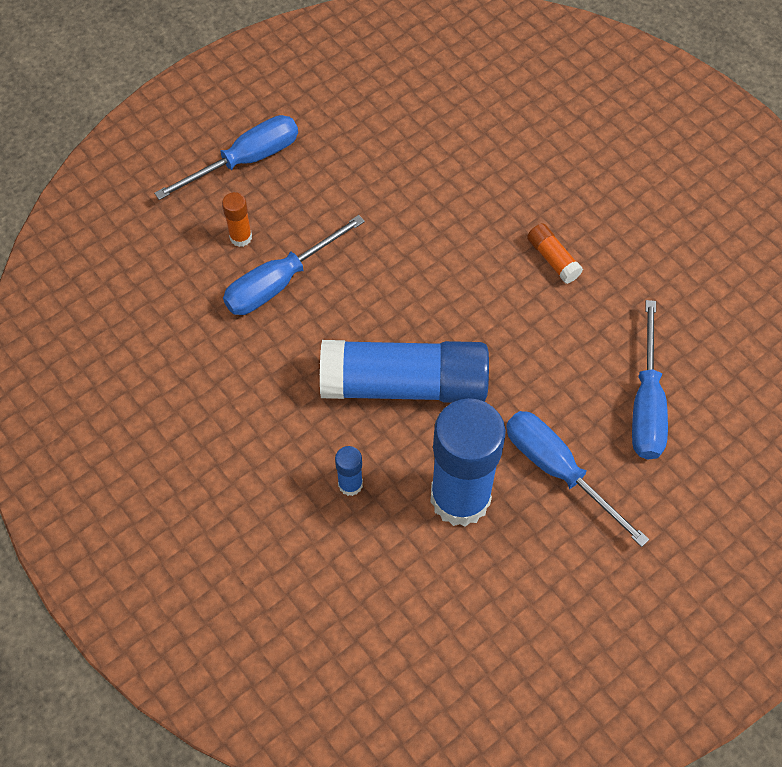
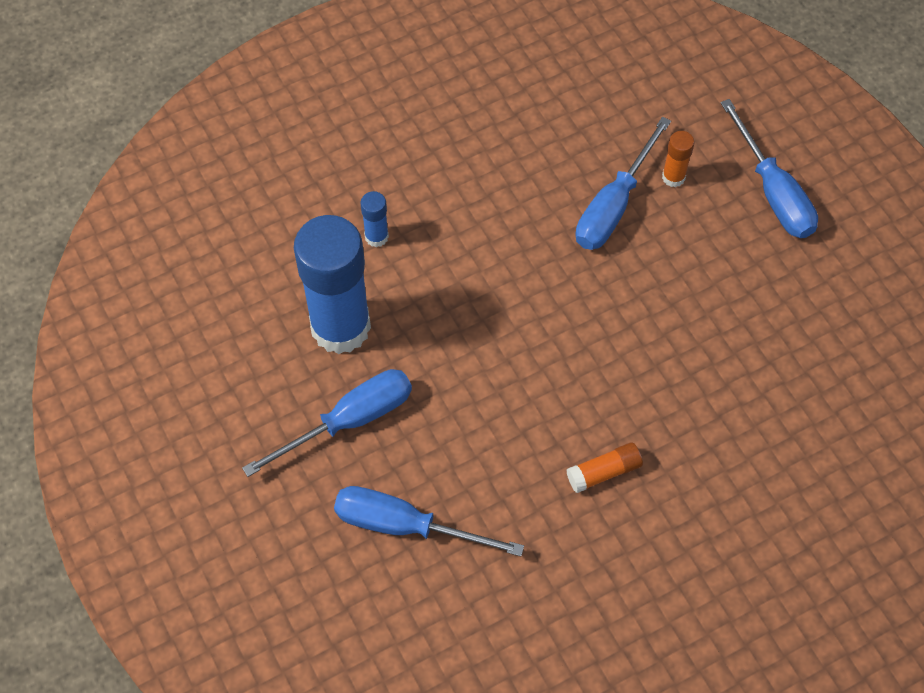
camera: 100 degrees right, 0 degrees up
(280, 282) = (613, 205): blue screwdriver -> blue screwdriver turned 120 degrees counterclockwise
(404, 384) = (474, 299): blue glue stick -> none

